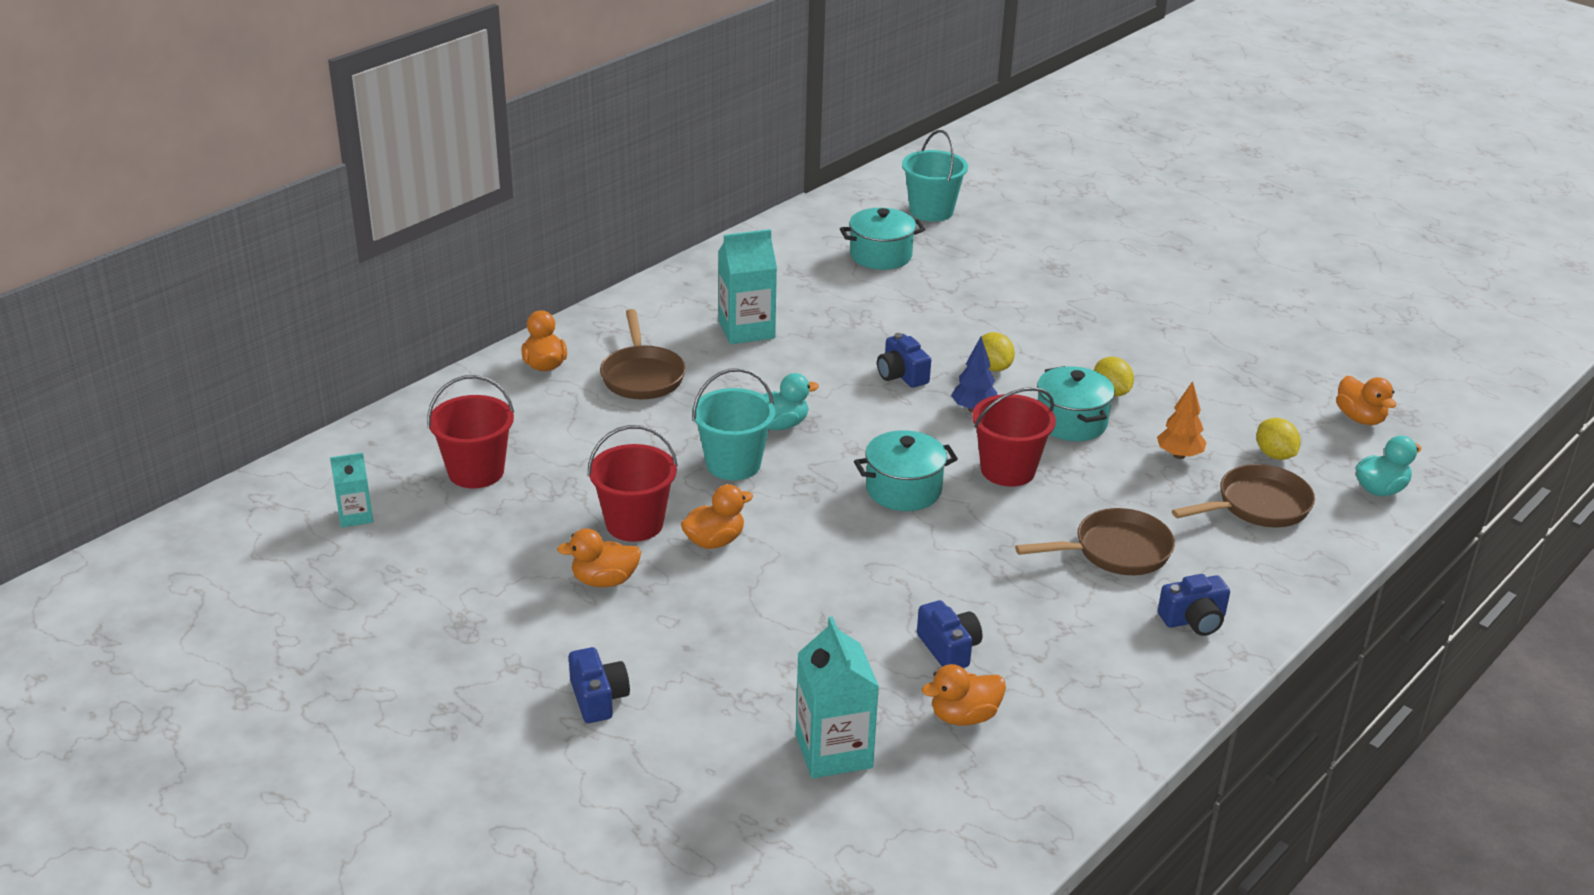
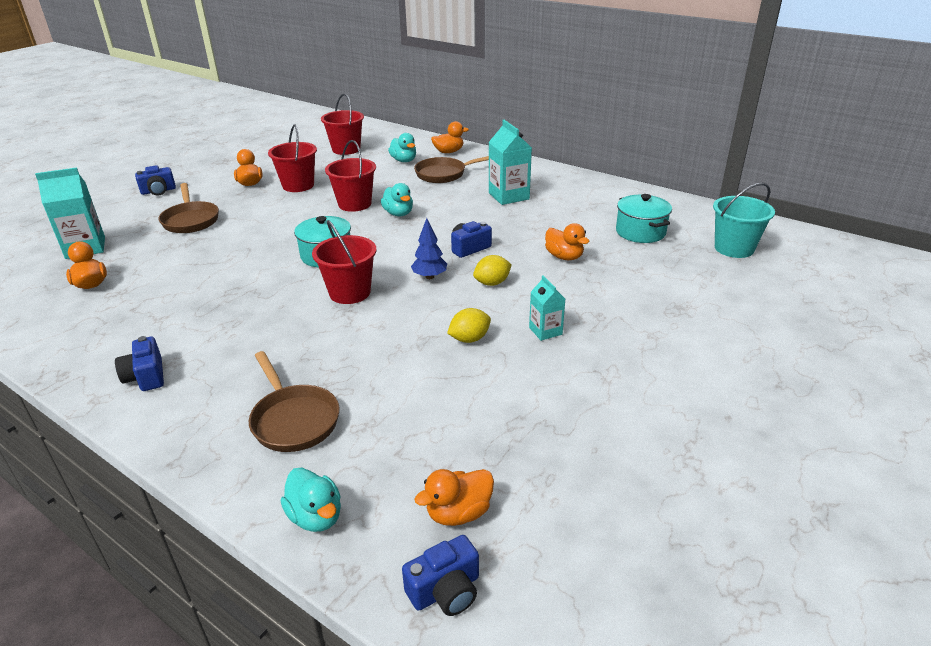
camera: 85 degrees right, 0 degrees up
(355, 516) = (311, 133): turquoise carton -> turquoise carton (545, 331)
(564, 411) = (404, 160): none -> turquoise duck
(714, 541) = (279, 205): orange duck -> orange duck (564, 257)
(733, 464) = (354, 204): turquoise bucket -> red bucket
(949, 649) = (156, 277): blue camera -> blue camera (445, 590)
(1071, 422) = (419, 319): turquoise pot -> none
(1115, 551) = (241, 340): brown pan -> brown pan (190, 220)
(1179, 455) = (374, 375): orange tree -> none
(1274, 455) = (378, 436): yellow lemon -> none

